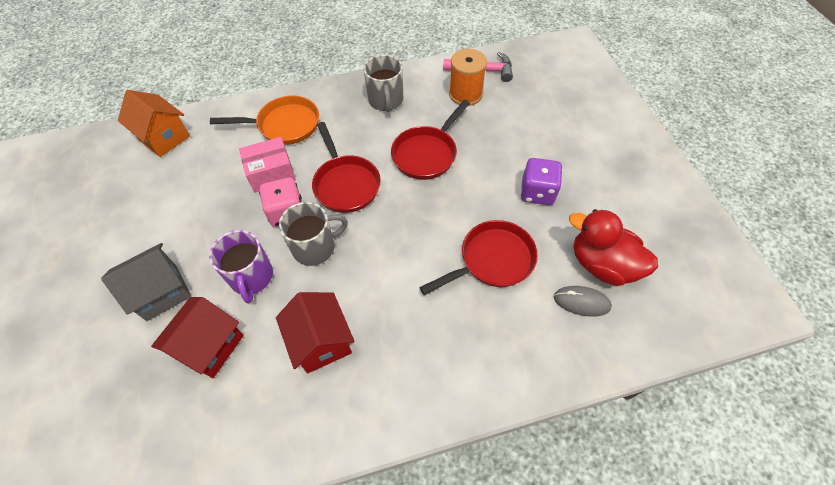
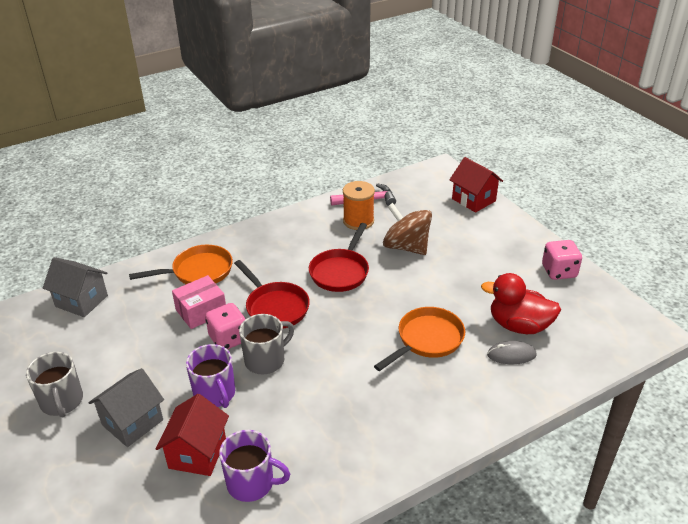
camera: 15 degrees left, 20 degrees down
(164, 137) = (81, 301): orange house -> grey house
(251, 398) = (252, 483): none -> purple mug
(321, 342) = (299, 428): red house -> red house (473, 200)
(386, 101) = (287, 237): grey mug -> grey mug (62, 402)
(492, 260) = (427, 340): red pan -> orange pan
(506, 136) = (406, 247): none -> brown spinning top
(537, 192) = (447, 284): purple dice -> none
(670, 202) = (559, 271): none -> pink dice

